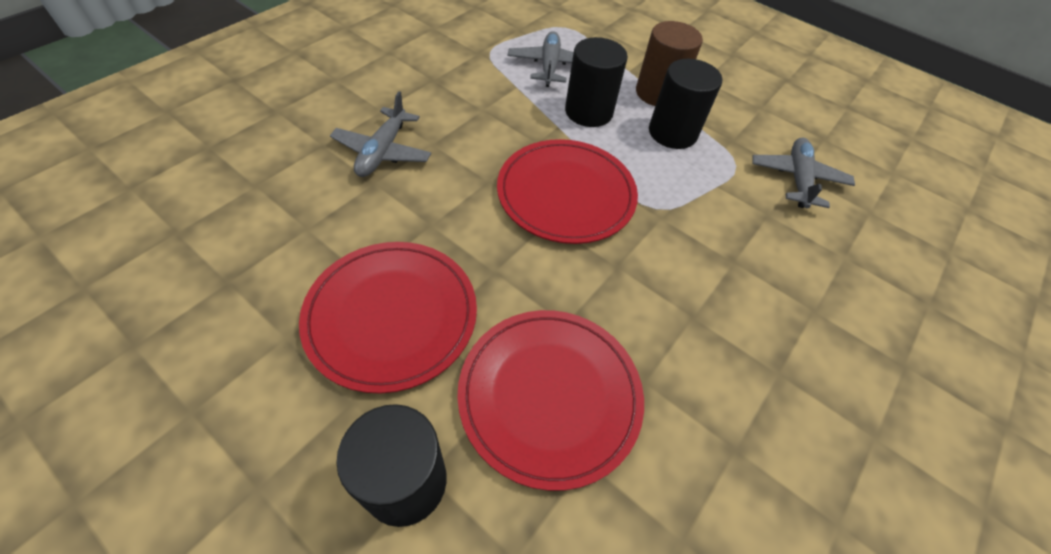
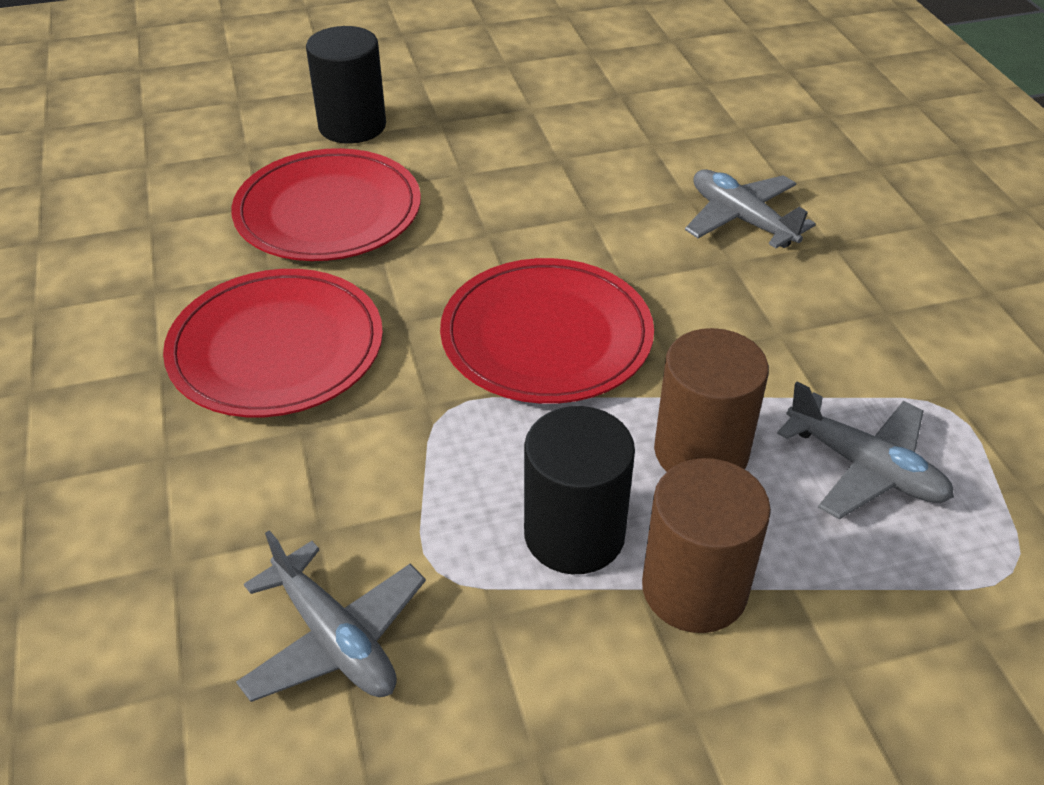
camera: 130 degrees right, 10 degrees down
(391, 316) = (498, 159): red plate -> red plate (276, 348)
(588, 111) = (701, 452): black cylinder -> brown cylinder

